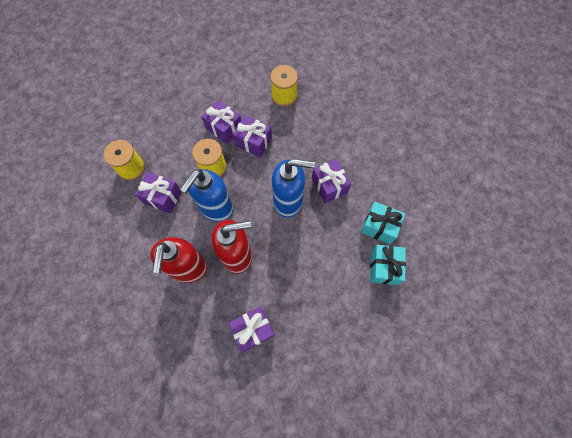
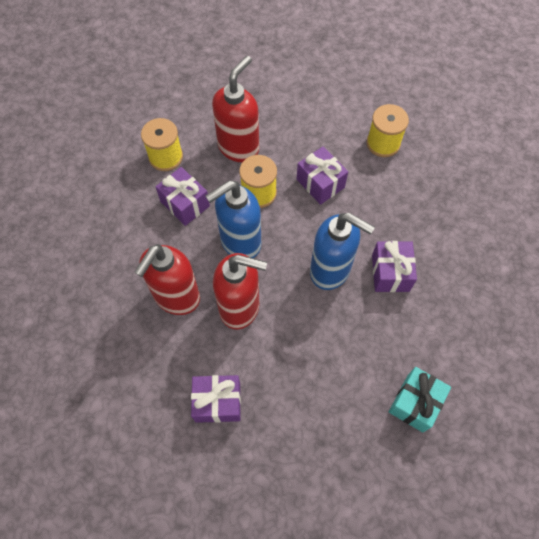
camera: 25 degrees right, 5 degrees down
(183, 139) = (239, 147): none -> red soap dispenser
(224, 128) = (292, 153): purple gift -> none
(379, 227) = (432, 350): turquoise gift -> none

